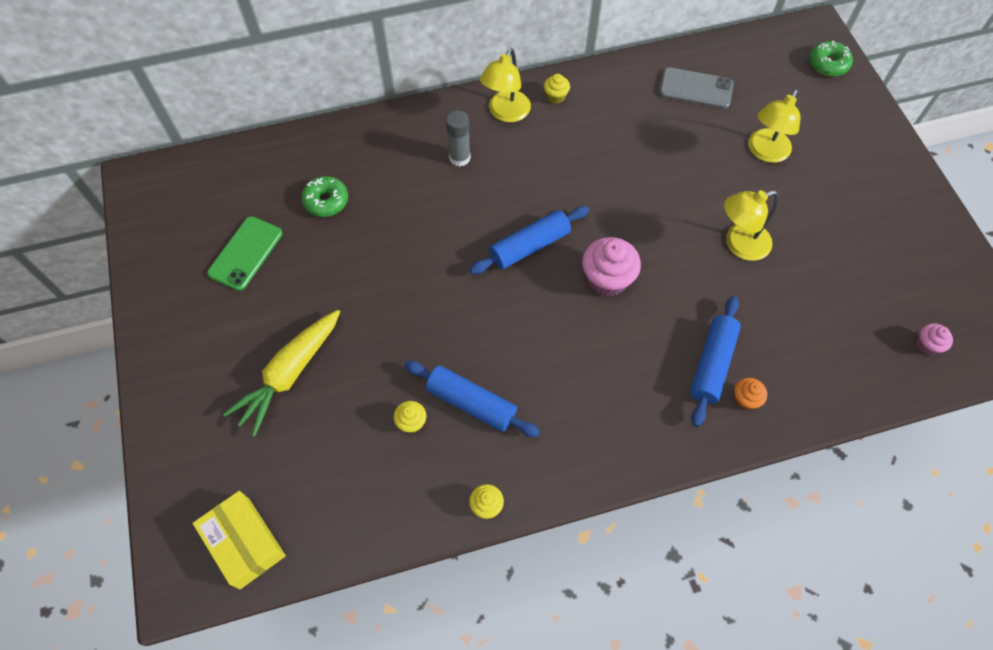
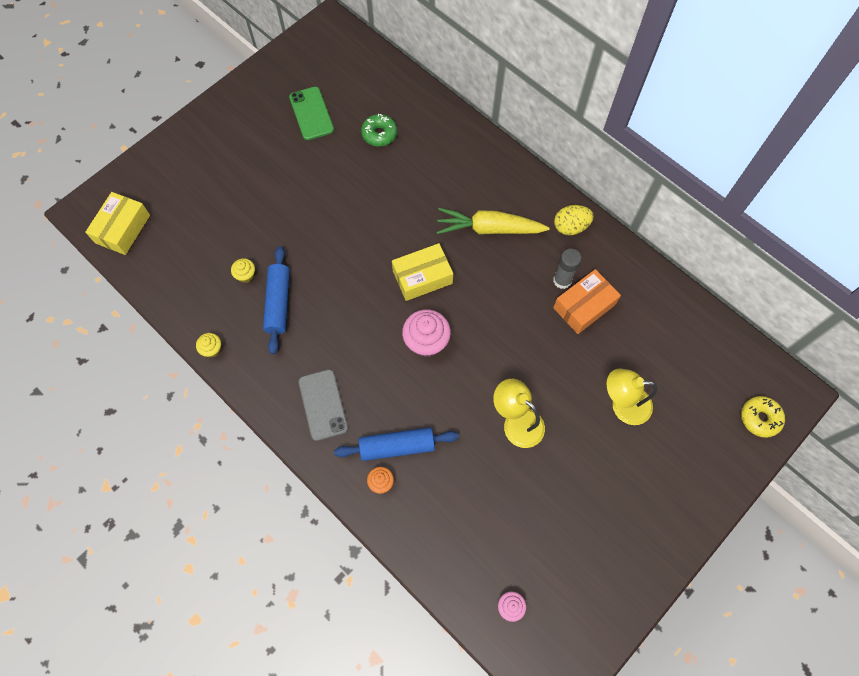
camera: 60 degrees right, 5 degrees up
(246, 253) = (311, 113): green phone -> green phone turned 75 degrees clockwise
(289, 374) = (241, 188): yellow carrot -> yellow carrot (489, 228)
(459, 158) = (469, 193): grey glue stick -> grey glue stick (562, 280)
(505, 113) = (530, 202): yellow lamp -> none
(529, 246) = (422, 277): blue rolling pin -> yellow box
(555, 96) = (570, 227): yellow cupcake -> yellow egg
(647, 129) = (584, 306): none -> orange box
(696, 88) = (653, 323): grey phone -> grey phone (323, 404)
(828, 64) = (759, 418): green donut -> yellow donut

